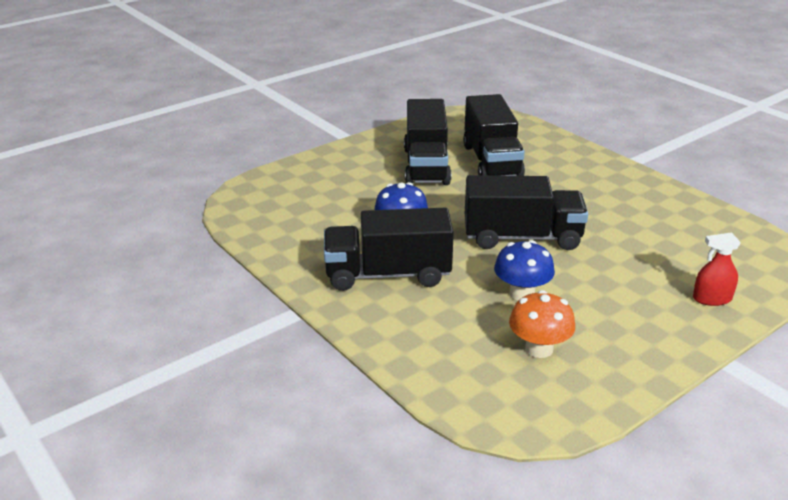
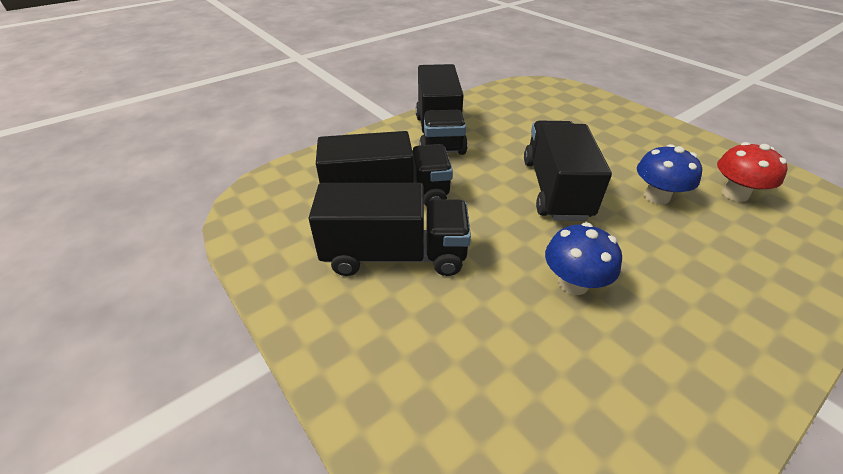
camera: 90 degrees left, 10 degrees up
(388, 274) = (681, 296): black truck -> black truck (439, 134)
(539, 348) = (734, 194): orange mushroom -> red mushroom
(712, 299) = (609, 113): red spray bottle -> none

